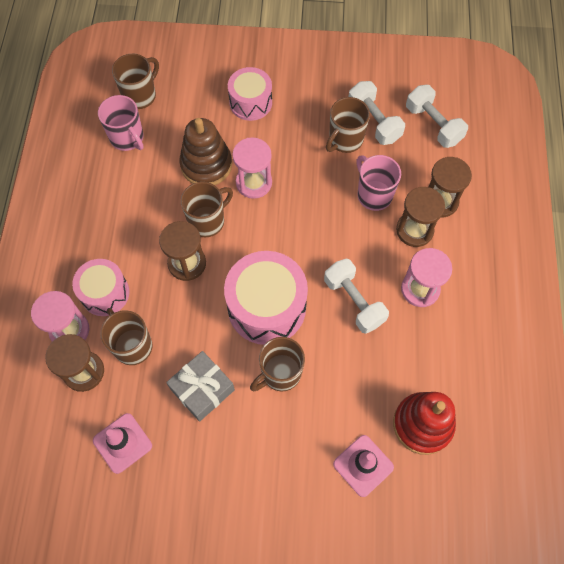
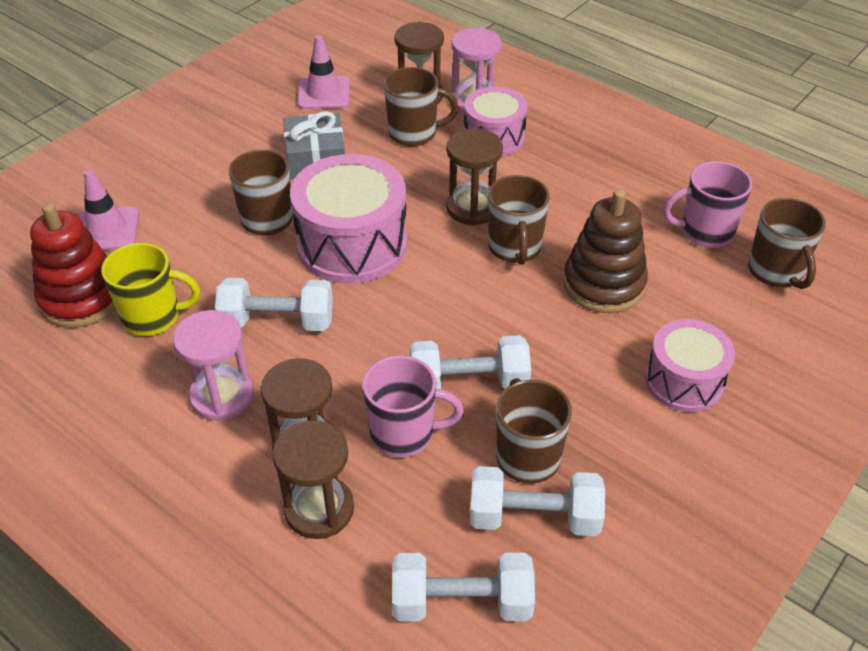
camera: 125 degrees right, 20 degrees down
(254, 183) = (536, 316): pink hourglass -> none
(322, 187) = (468, 383): none -> white dumbbell
(402, 370) = (153, 317): none -> yellow mug

